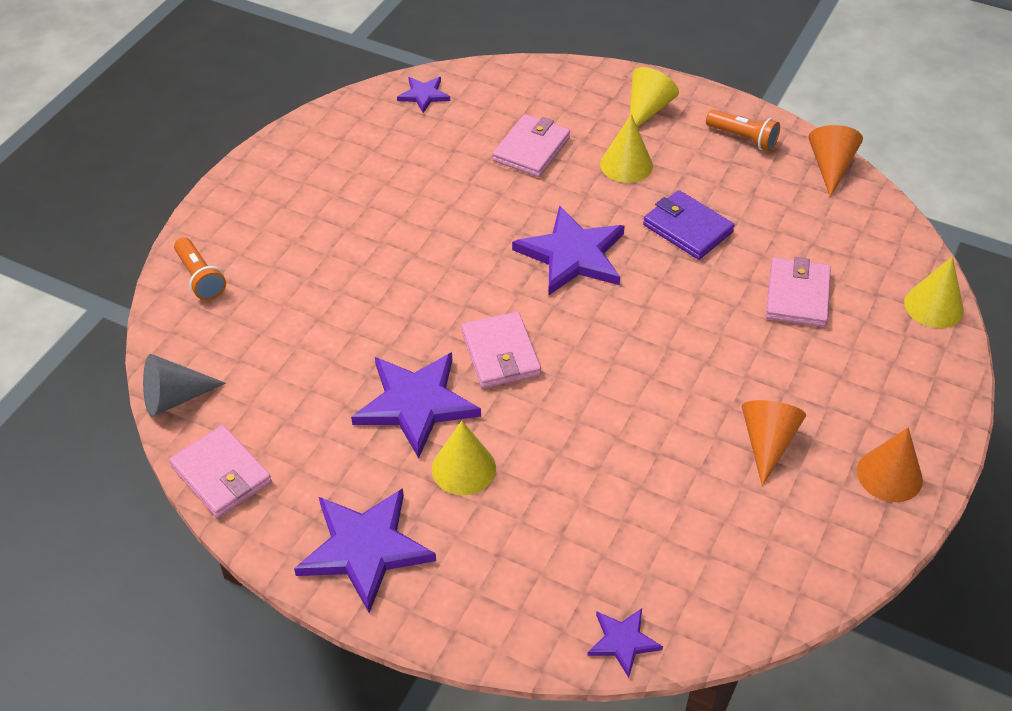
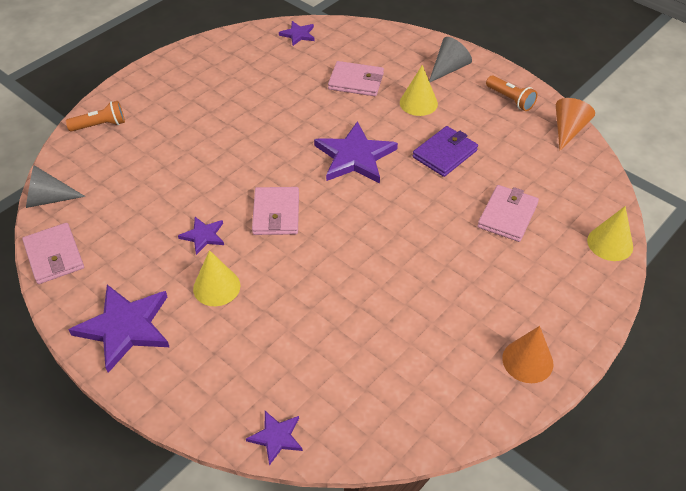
camera: 15 degrees right, 0 degrees up
(200, 278) = (100, 125): orange flashlight -> orange flashlight turned 90 degrees counterclockwise
(415, 404) = (203, 236): purple star -> purple star, size x0.52
(531, 149) = (356, 81): pink wallet -> pink wallet turned 60 degrees clockwise
(647, 110) = (448, 69): yellow cone -> grey cone
(687, 228) = (444, 154): purple wallet -> purple wallet turned 75 degrees clockwise
(767, 443) = (442, 316): orange cone -> none

